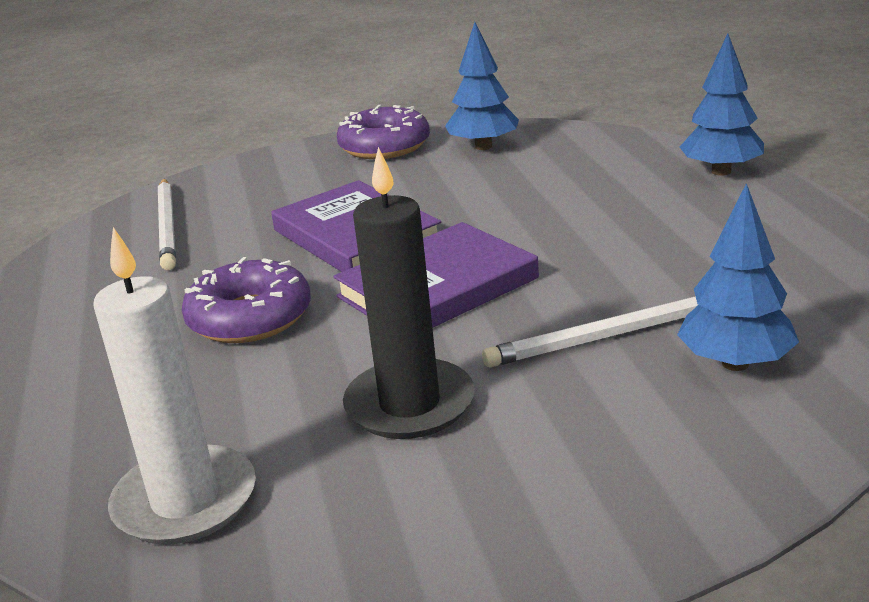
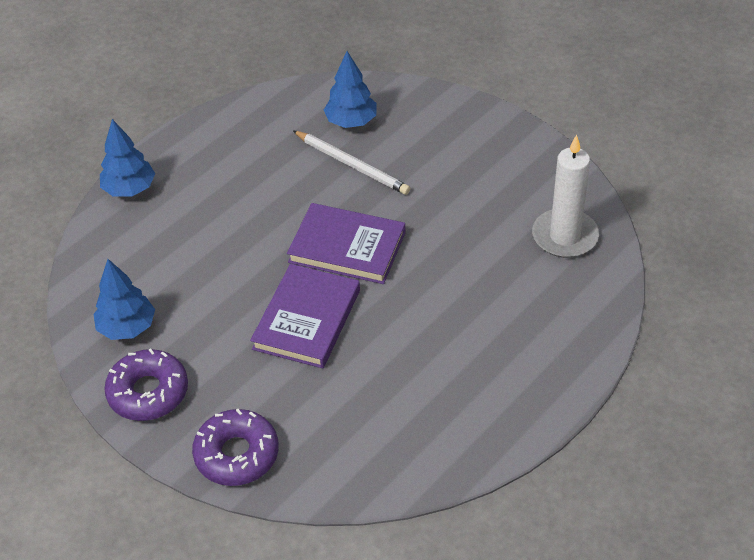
camera: 125 degrees left, 20 degrees up
(168, 226) = (351, 438): white pencil -> none
(250, 318) = (428, 308): purple donut -> purple donut (237, 454)
(410, 404) = (453, 204): black candle -> none

